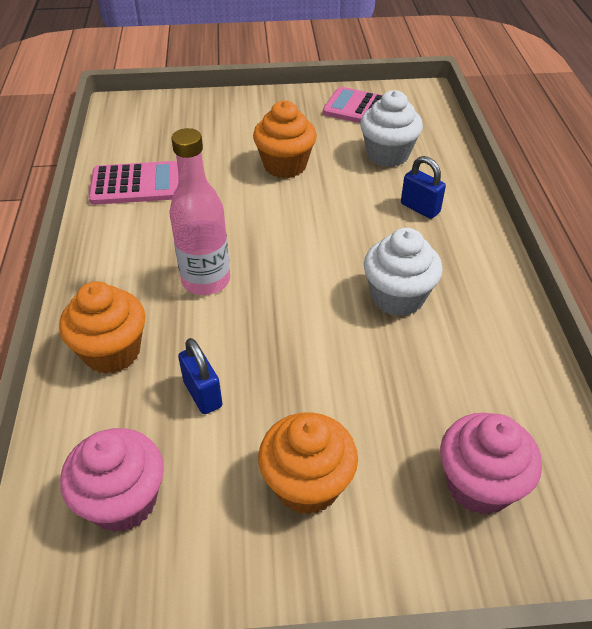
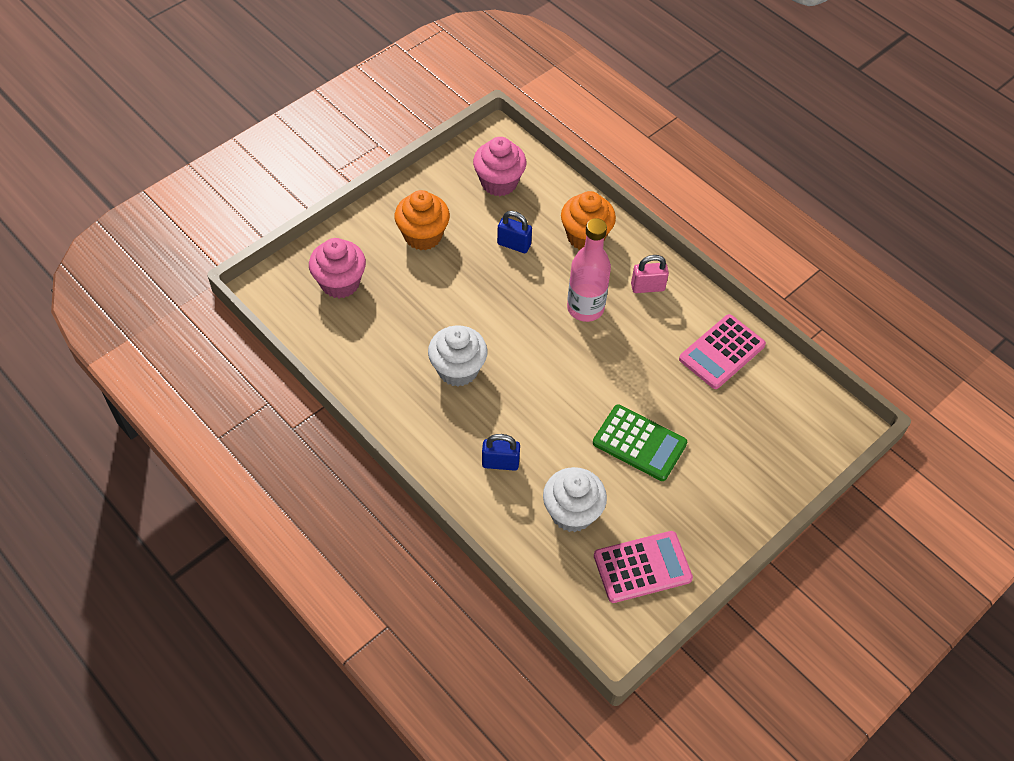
camera: 140 degrees right, 10 degrees up
(122, 264) = (647, 287): none -> pink padlock
(285, 165) = (639, 443): orange cupcake -> green calculator

